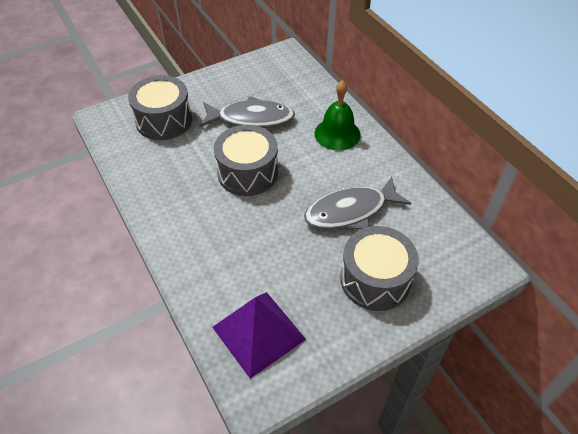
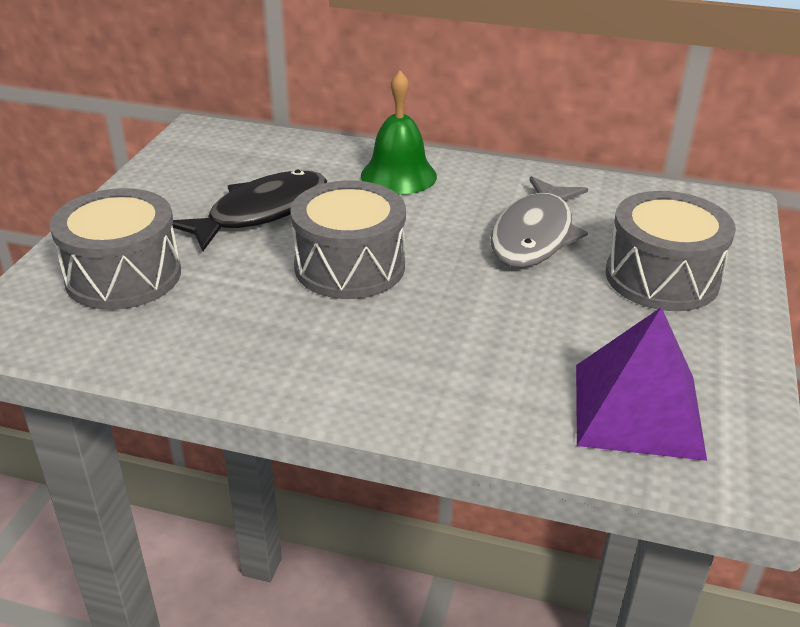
camera: 45 degrees left, 15 degrees down
(251, 119) = (261, 212): grey fish -> black fish

